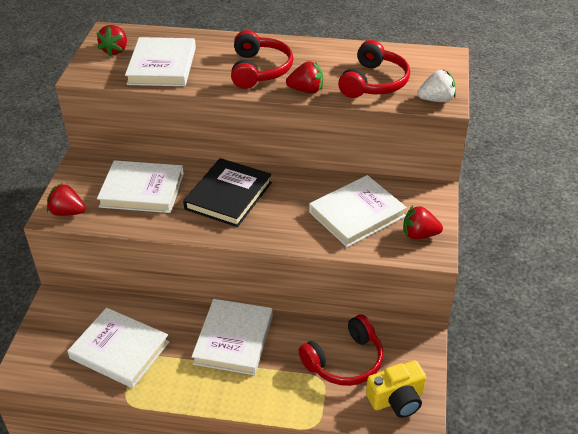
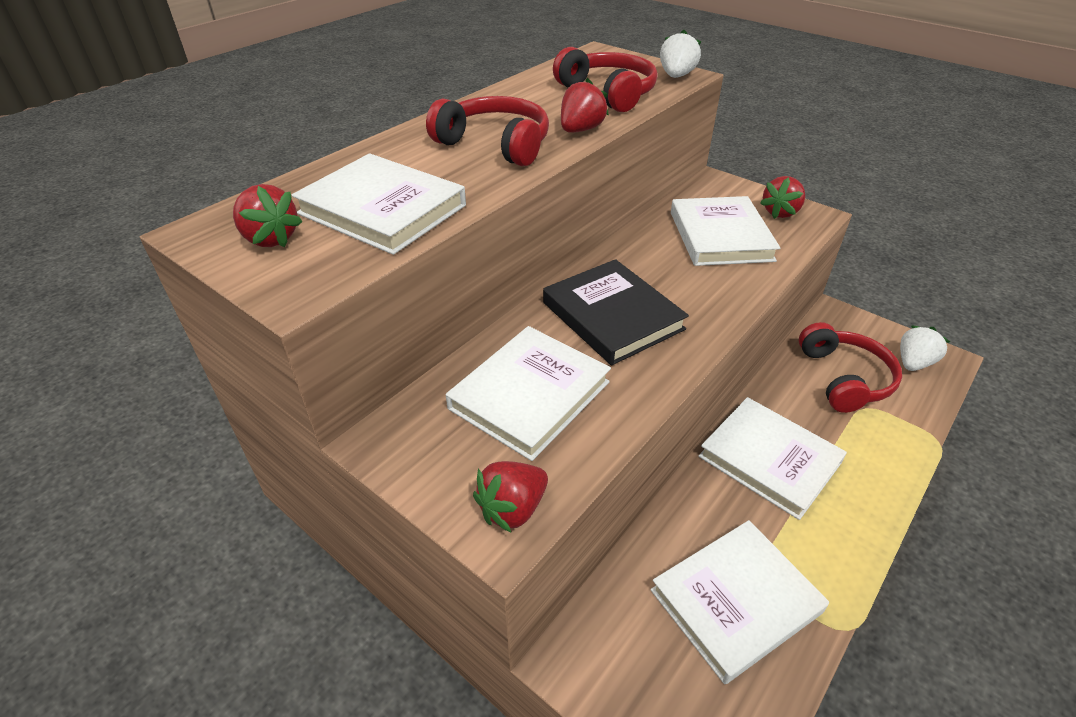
camera: 60 degrees left, 0 degrees up
(397, 399) = (913, 363): yellow camera -> white strawberry

